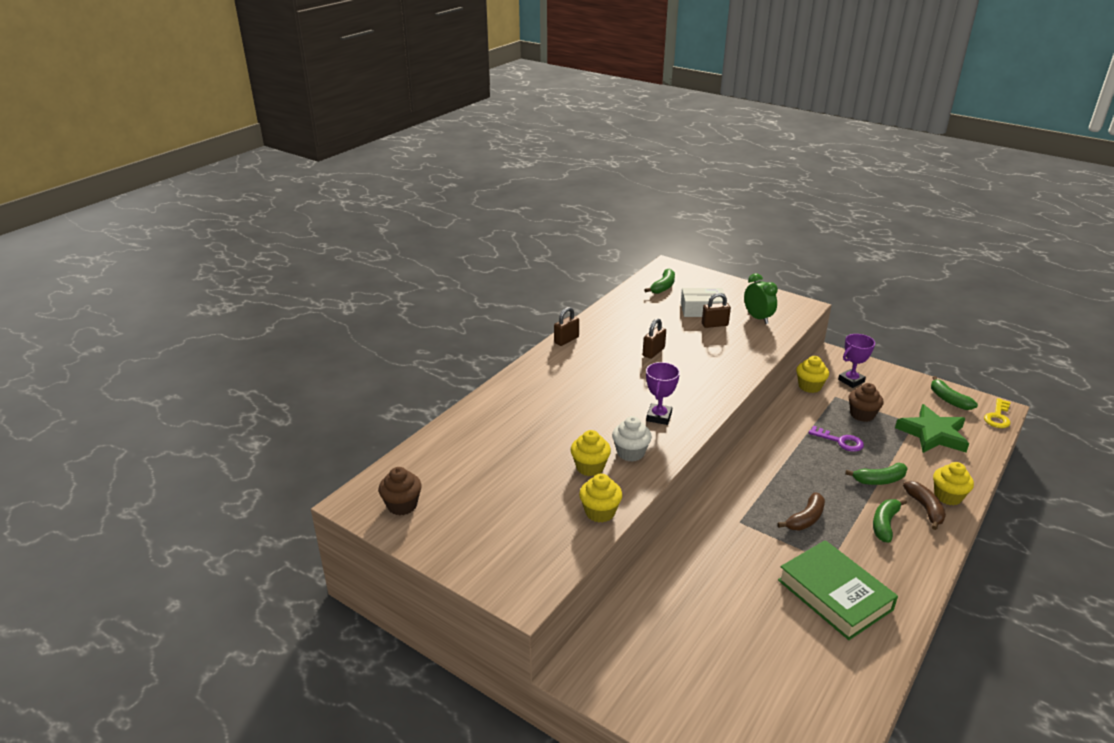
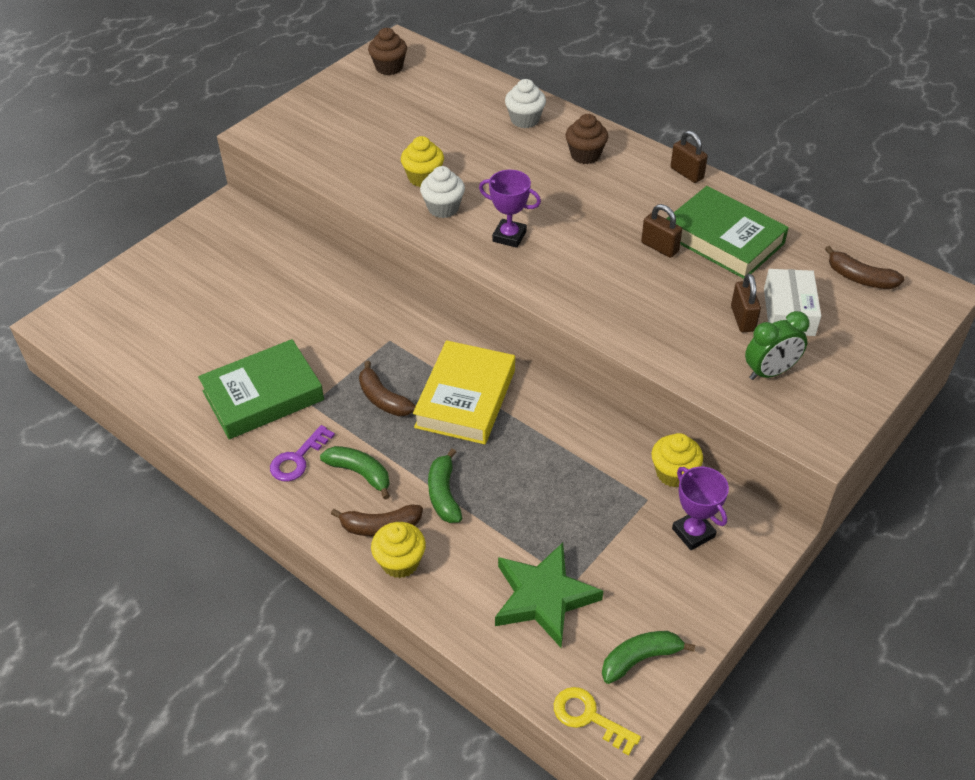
camera: 95 degrees right, 15 degrees up
(498, 414) = (525, 120): none -> white cupcake
(600, 512) = (352, 180): yellow cupcake -> none
(638, 328) = (723, 239): none -> green book
(663, 287) = (859, 278): green banana -> brown banana
(786, 475) = (465, 398): none -> yellow book
(840, 441) = (533, 474): purple key -> purple key (298, 458)
(862, 415) = (597, 519): brown cupcake -> brown cupcake (585, 155)

